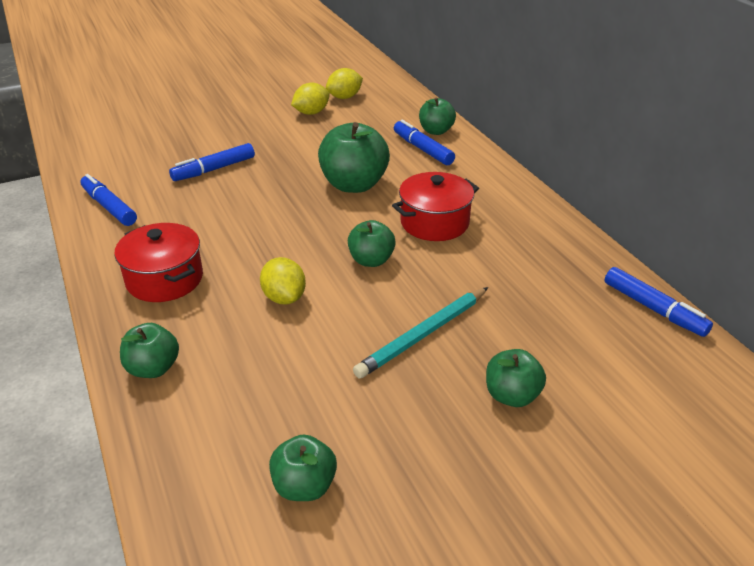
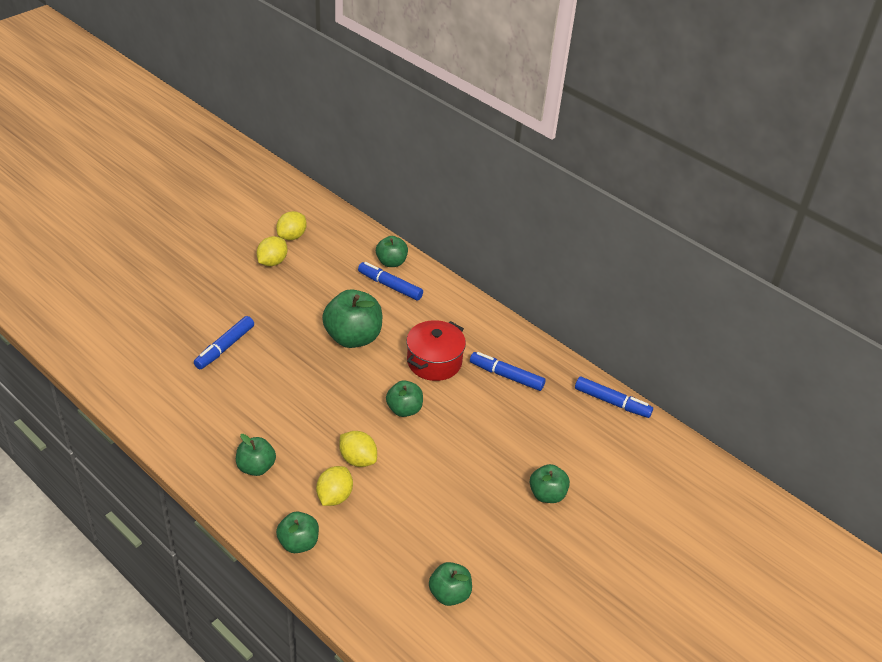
camera: 25 degrees left, 5 degrees up
(109, 207) = (160, 409): blue marker -> blue marker (506, 376)
(164, 279) = (256, 467): red pot -> green apple
(230, 329) = (334, 496): none -> yellow lemon
(423, 334) = (471, 464): turquoise pencil -> none

